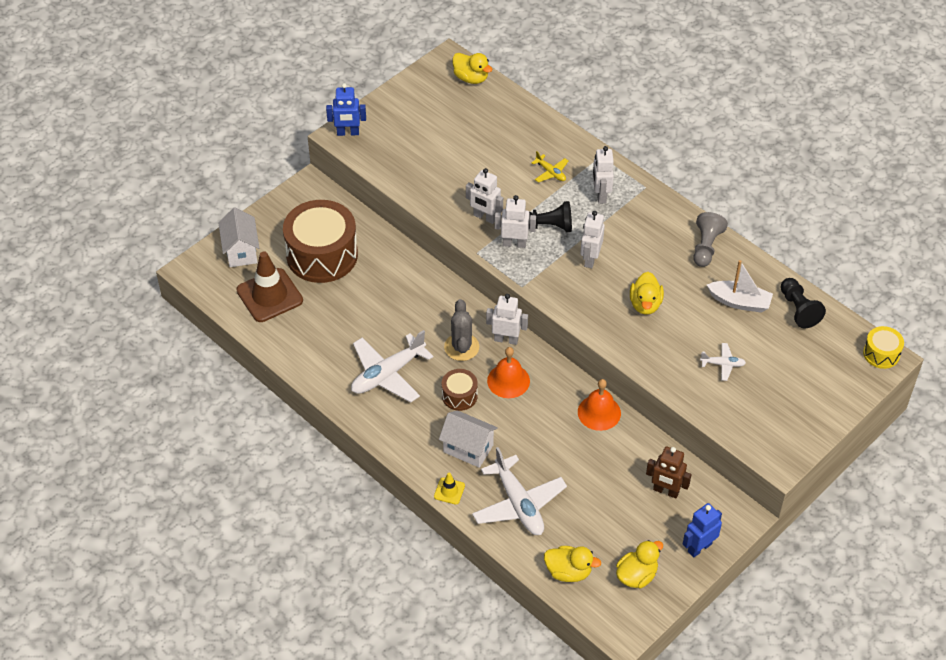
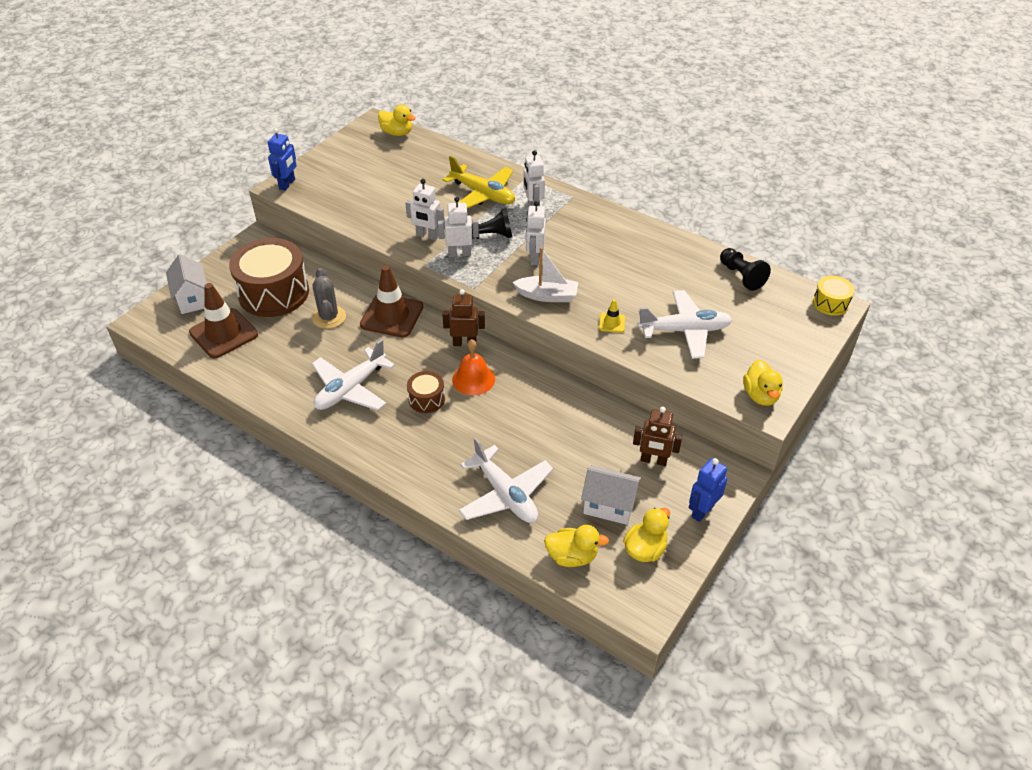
camera: 10 degrees left, 5 degrees down
(348, 133) = (287, 184): blue robot -> blue robot turned 60 degrees counterclockwise
(437, 298) = (392, 316): none -> brown traffic cone
(449, 491) = (430, 492): yellow traffic cone -> yellow traffic cone (612, 323)
(461, 347) = (422, 355): grey cactus -> grey cactus (329, 317)
(468, 448) = (443, 447): white house -> white house (609, 506)
(506, 339) = (464, 343): white robot -> brown robot
(551, 172) = (483, 195): yellow plane -> yellow plane, size x2.08
(599, 412) = (569, 396): orange bell -> none
(645, 304) = (596, 289): yellow duck -> yellow duck (760, 395)
(706, 247) = (640, 236): grey pawn -> none
(723, 364) = (684, 331): white plane -> white plane, size x2.08
(739, 302) = (684, 276): white boat -> white boat (547, 296)

